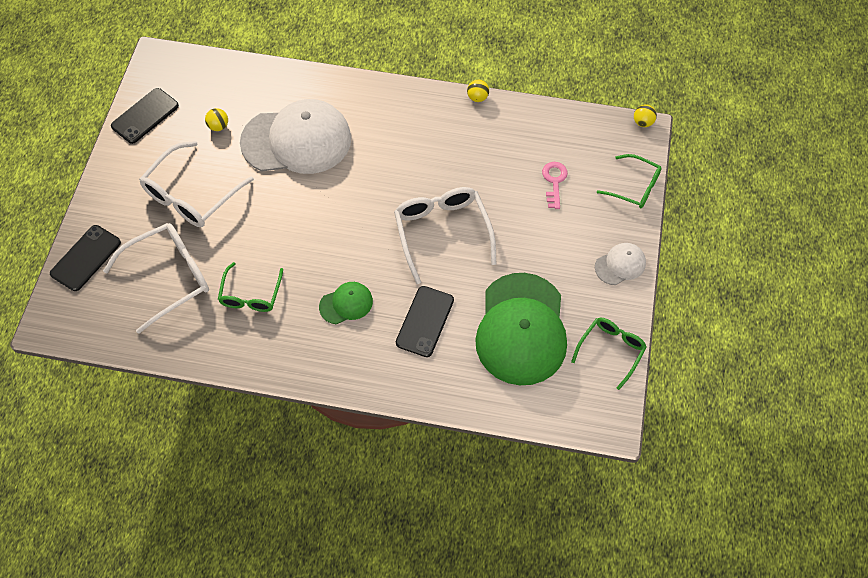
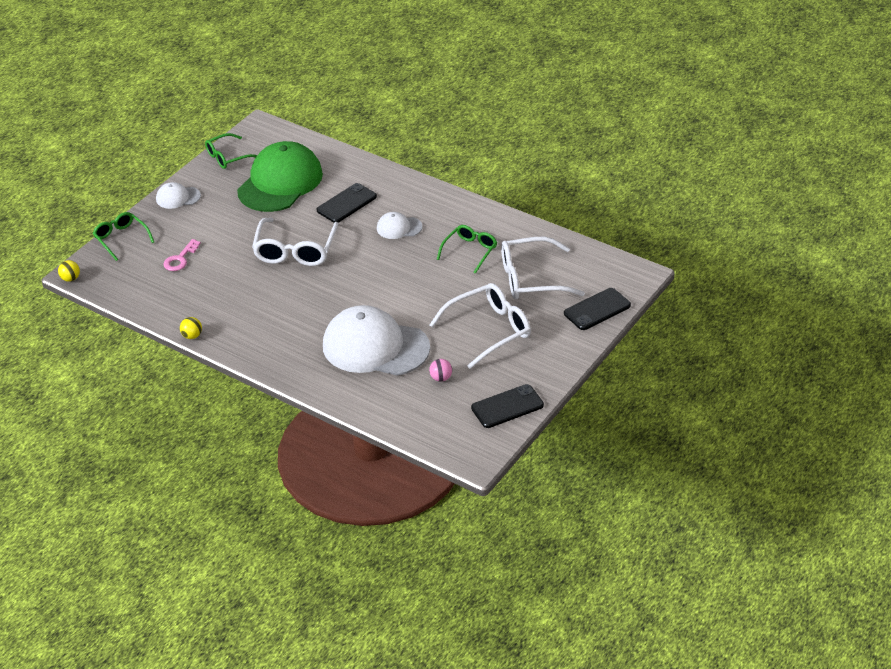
camera: 155 degrees left, 20 degrees down
(218, 126) = (441, 378): yellow ball -> pink ball
(346, 304) = (399, 228): green cap -> white cap

